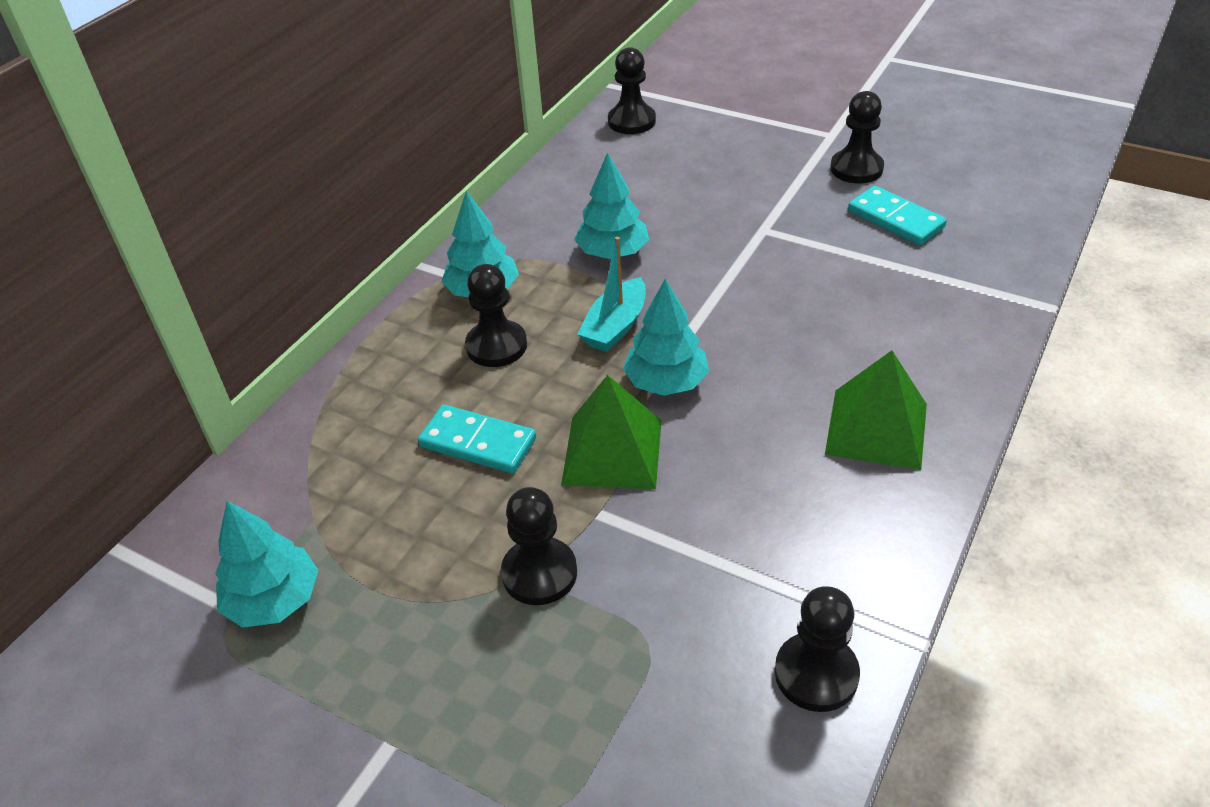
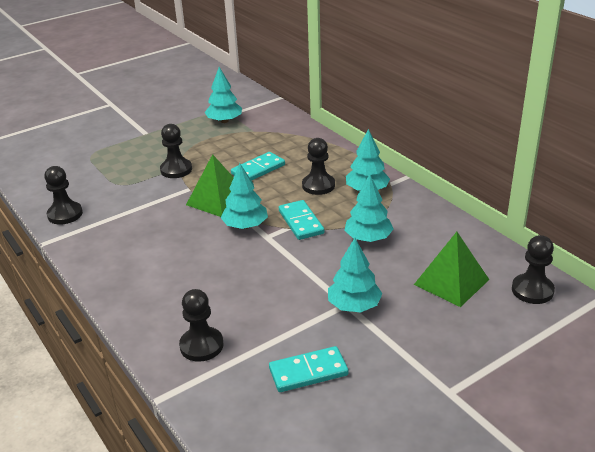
camera: 115 degrees right, 10 degrees down
(615, 327) = (301, 222): turquoise boat -> turquoise domino
(760, 222) = (354, 305): none -> turquoise tree
(856, 168) = (388, 383): black pawn -> black pawn (201, 345)
(876, 428) = (149, 278): green pyramid -> green pyramid (451, 282)

